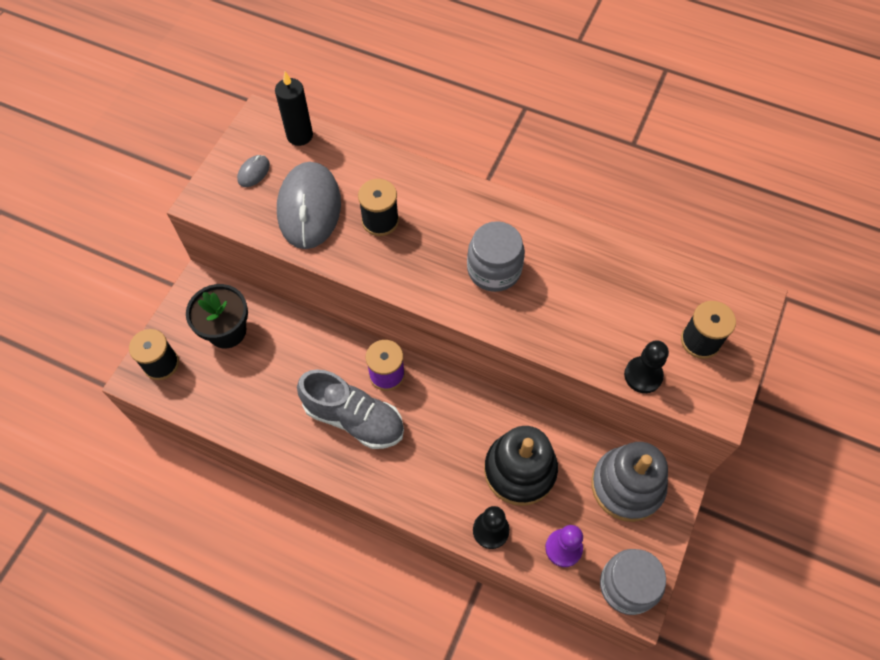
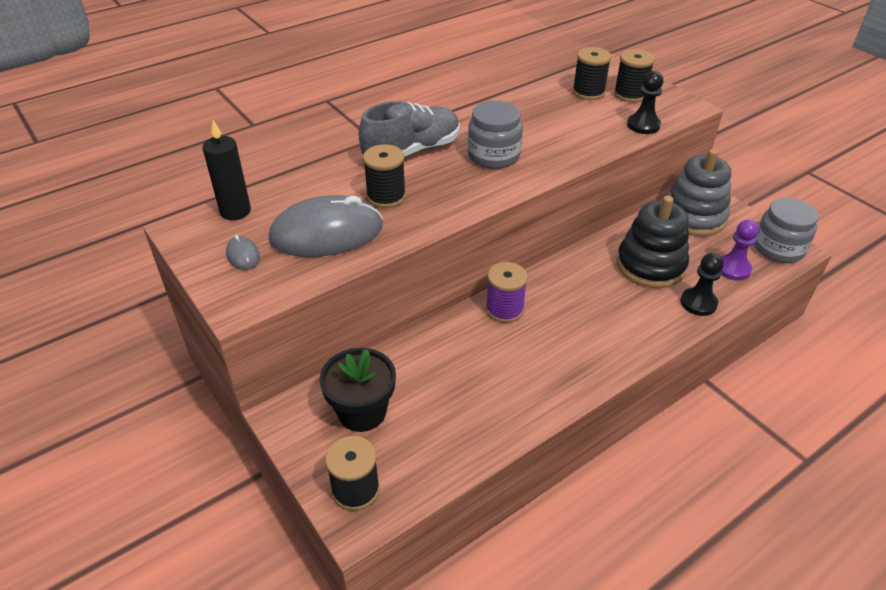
camera: 60 degrees left, 20 degrees down
(309, 208) = (326, 233): grey mouse -> grey mouse turned 45 degrees counterclockwise
(354, 418) = (536, 349): grey shoe -> grey shoe (412, 151)
(674, 300) = (588, 92): none -> black spool

